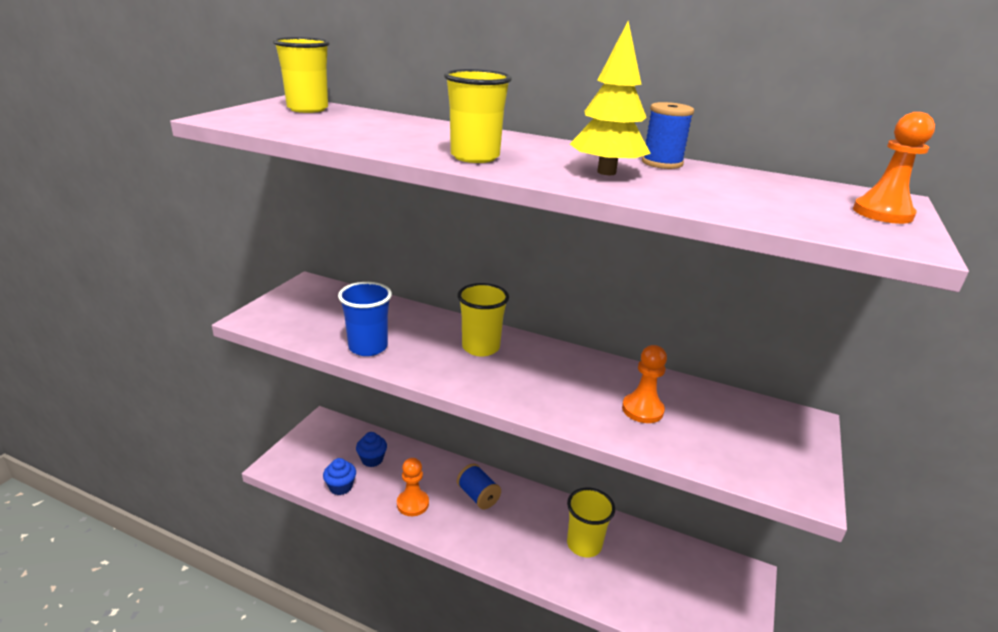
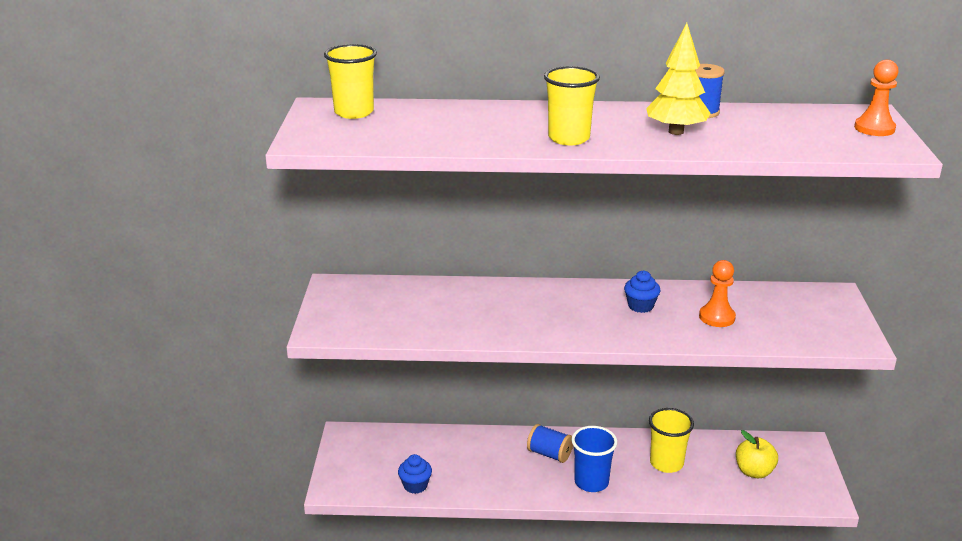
camera: 20 degrees left, 0 degrees up
(368, 347) = (455, 328): blue cup -> blue cup (591, 482)
(372, 459) = (425, 454): blue cupcake -> blue cupcake (640, 306)
(412, 504) = (495, 478): orange pawn -> none
(480, 347) = (551, 302): yellow cup -> none
(672, 587) = (754, 472): none -> yellow apple

